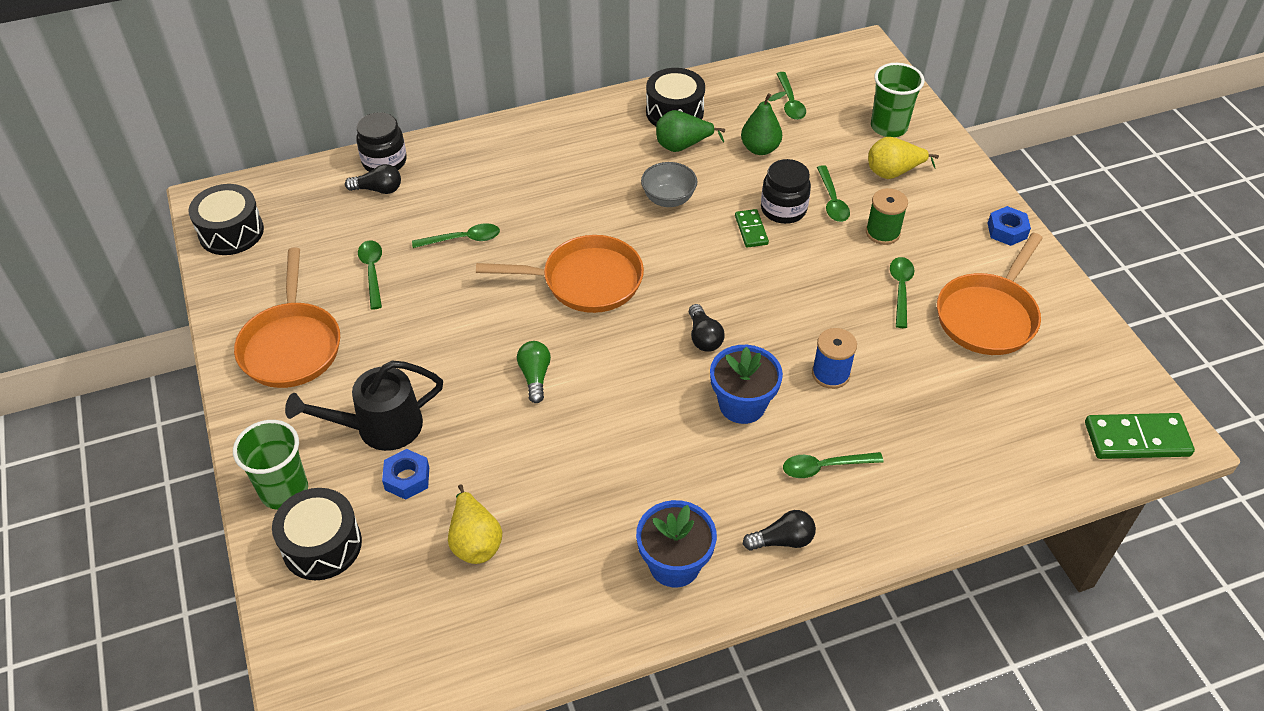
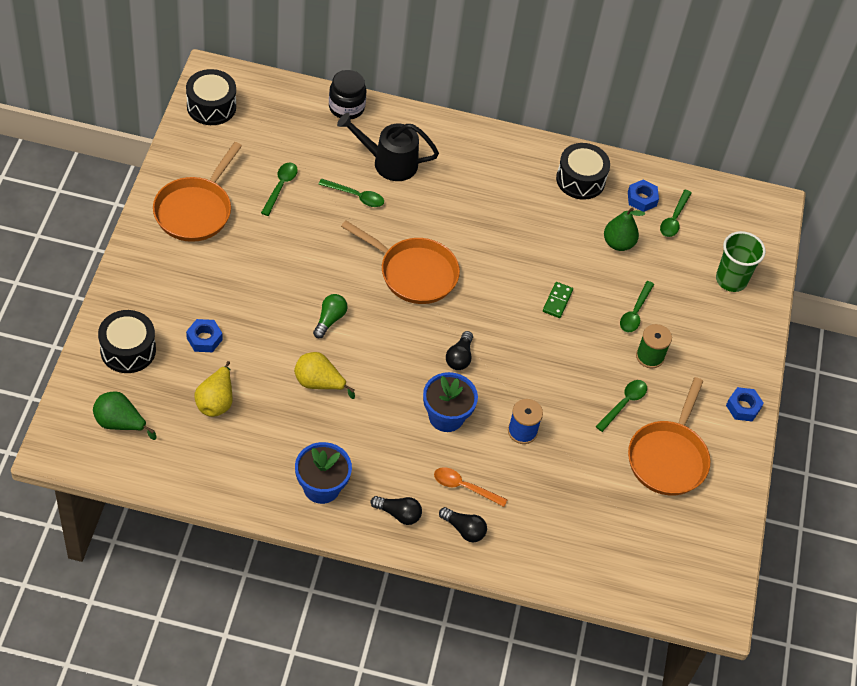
camera: 25 degrees right, 5 degrees up
(284, 491) = (129, 303): green cup -> none
(378, 189) = (327, 127): black light bulb -> black light bulb (464, 529)
(379, 427) = (210, 296): black watering can -> black watering can (388, 162)
(668, 199) = (519, 245): grey bowl -> none
(682, 146) = (563, 210): green pear -> green pear (120, 423)
(745, 100) = (642, 199): none -> blue nut
(783, 209) = (594, 299): black jar -> none
(824, 467) = (464, 487): green spoon -> orange spoon
(893, 172) = (700, 317): yellow pear -> yellow pear (319, 383)
(988, 316) = (668, 457): orange pan -> orange pan turned 45 degrees counterclockwise
(1137, 439) = (689, 597): green domino -> none

